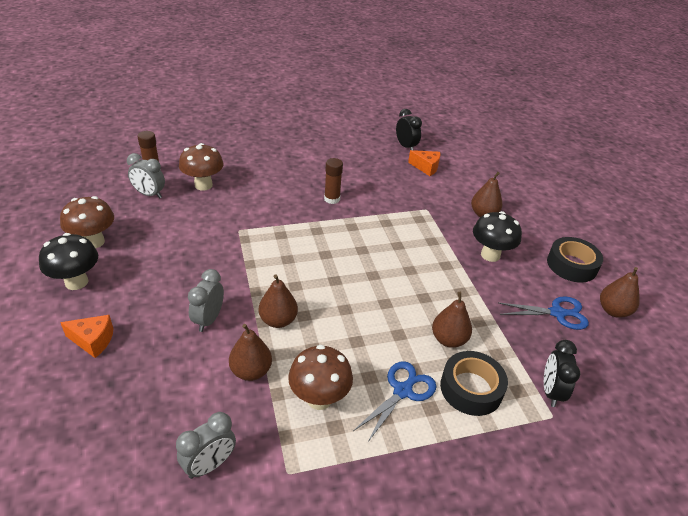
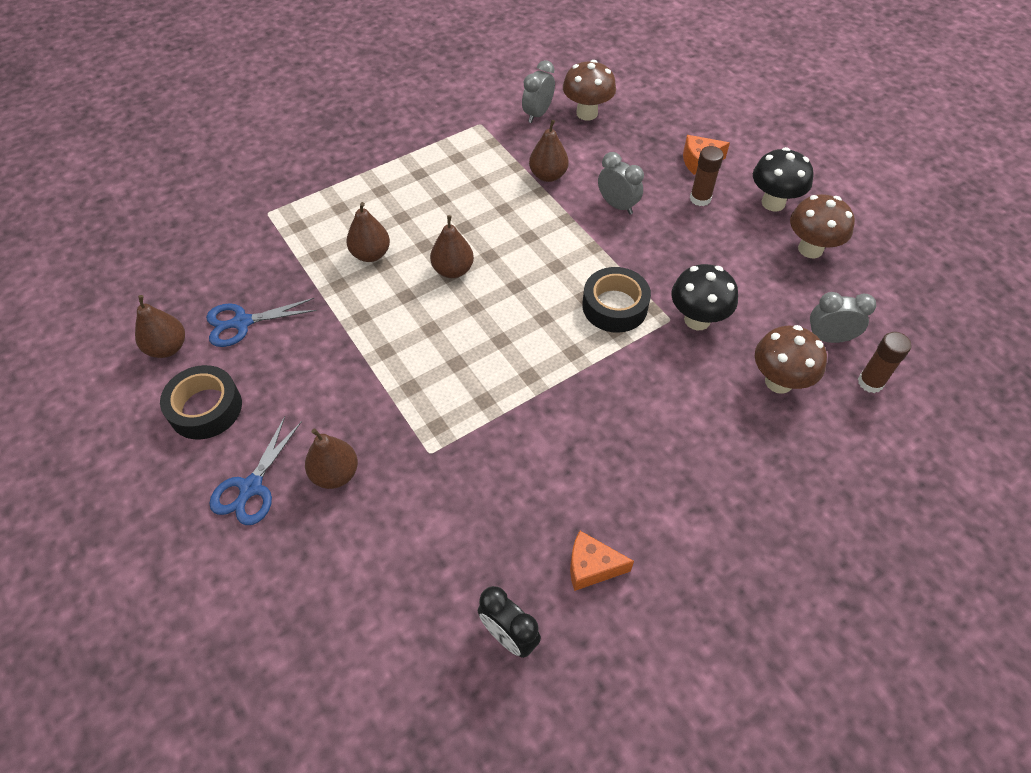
camera: 165 degrees right, 15 degrees up
(208, 320) = (617, 205): grey clock -> grey clock turned 45 degrees counterclockwise
(278, 320) = (551, 224): brown pear -> brown pear (453, 270)
(319, 398) = (479, 172): brown mushroom -> brown mushroom (587, 113)
(332, 199) = (582, 421): brown glue stick -> brown glue stick (700, 198)
(403, 391) = (408, 196): blue scissors -> blue scissors (251, 488)
(426, 167) = (452, 573): orange cheese -> orange cheese (591, 567)
(471, 388) = (344, 215): black tape -> black tape (614, 306)
(490, 255) = (324, 388): black mushroom -> black mushroom (697, 320)
(551, 392) = (265, 233): black clock -> none

